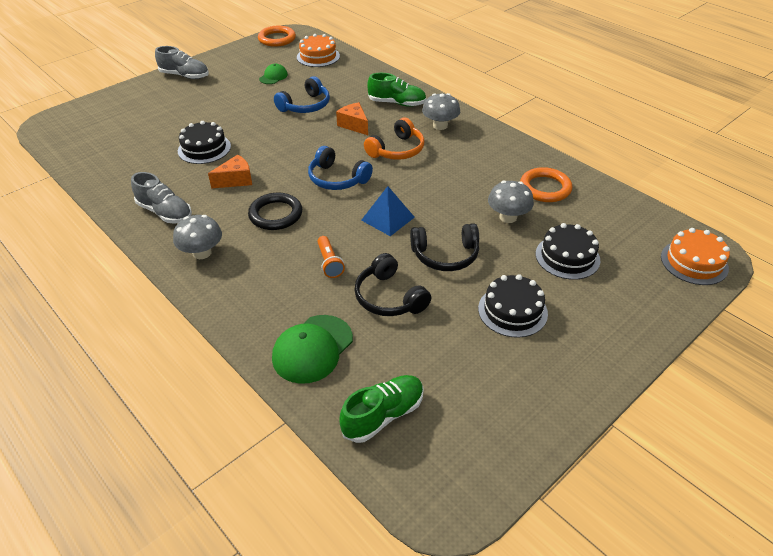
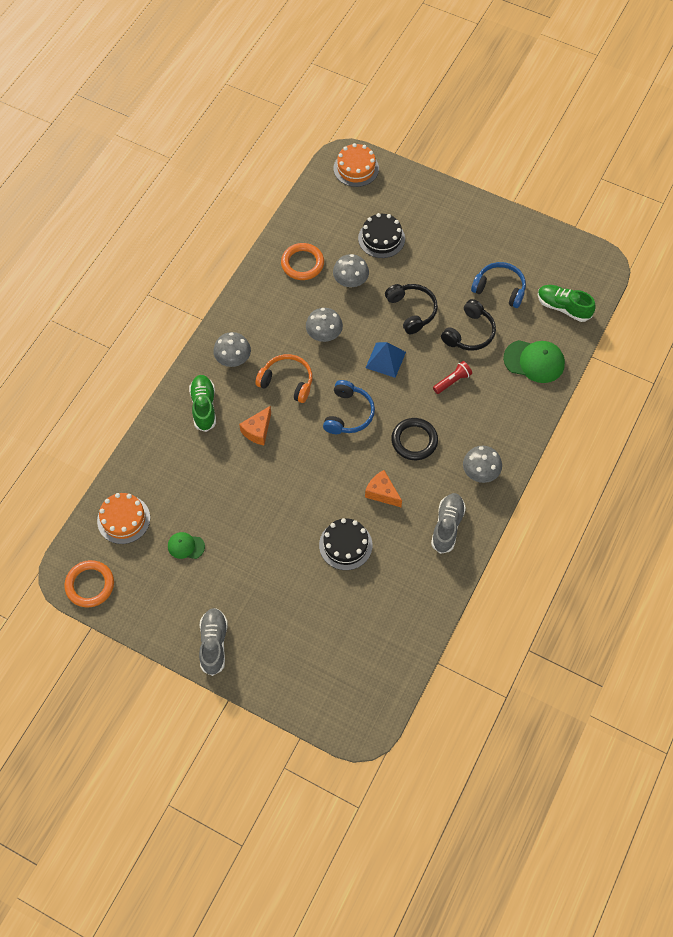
camera: 110 degrees left, 20 degrees up
(305, 106) = (236, 488): blue headphones -> blue headphones (499, 289)
(329, 263) = (452, 381): orange flashlight -> red flashlight
(442, 183) = (324, 334): none -> grey mushroom
(512, 311) = (449, 261): black cake -> none

